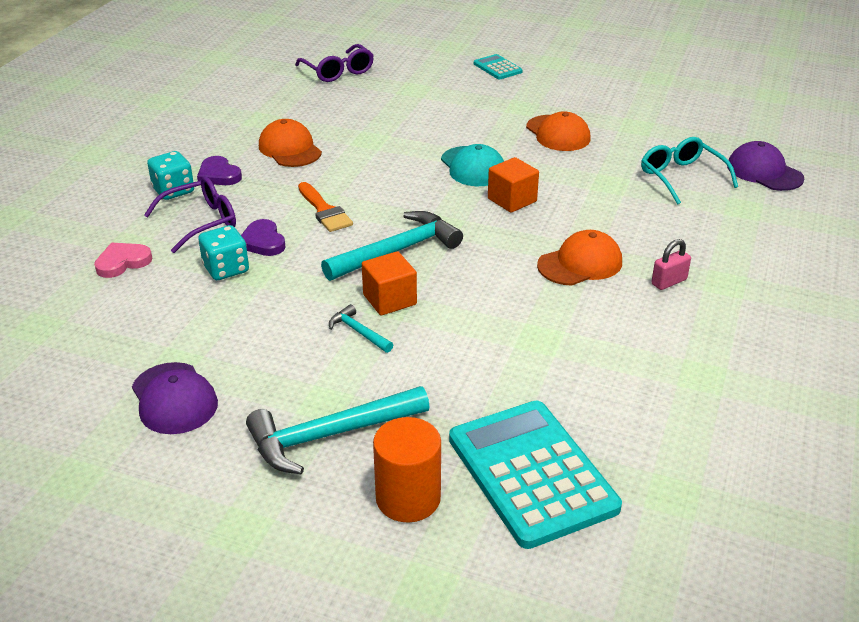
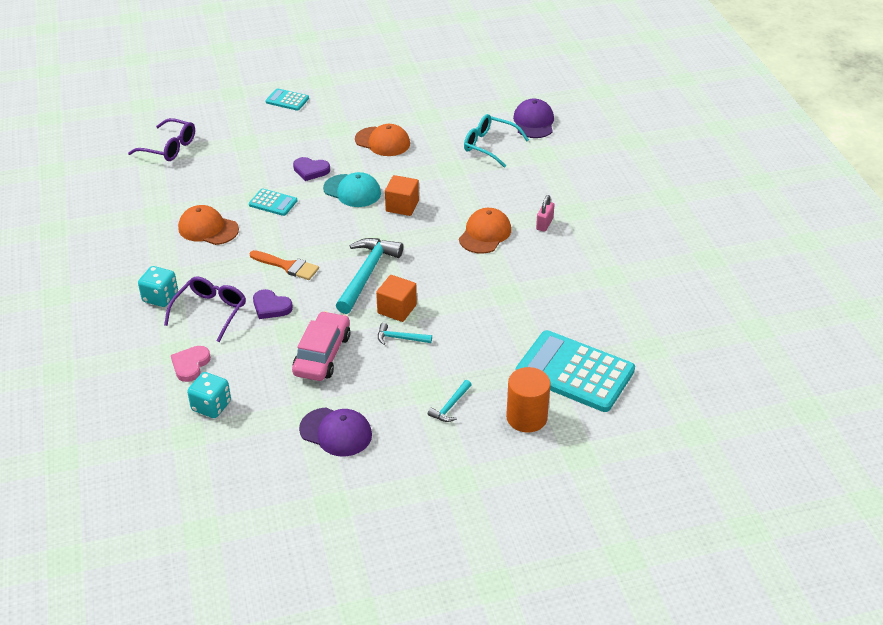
camera: 35 degrees left, 5 degrees up
(219, 175) = (179, 271): purple heart -> purple heart (311, 170)
(226, 269) = (269, 337): turquoise dice -> turquoise dice (211, 406)
(257, 310) = (322, 354): none -> pink car
(330, 435) = (450, 406): turquoise hammer -> turquoise hammer, size x0.49
(379, 149) = (273, 203): none -> turquoise calculator
(764, 172) = (534, 122): purple cap -> purple cap turned 75 degrees clockwise

